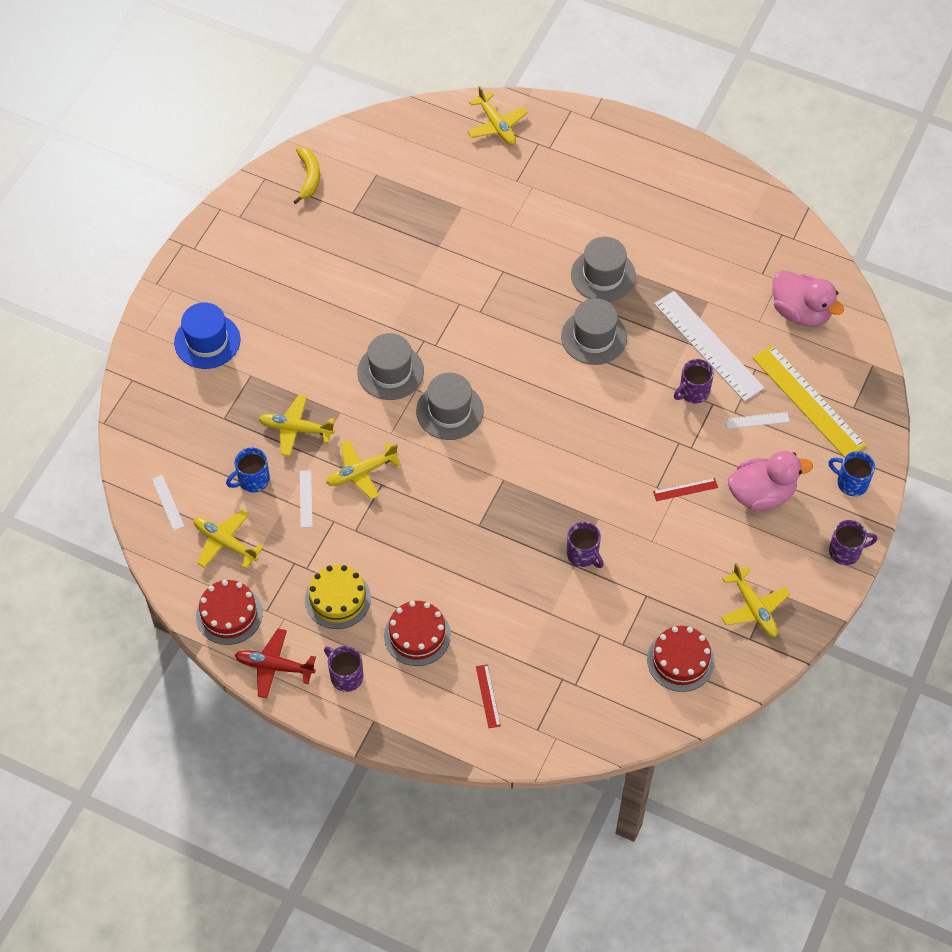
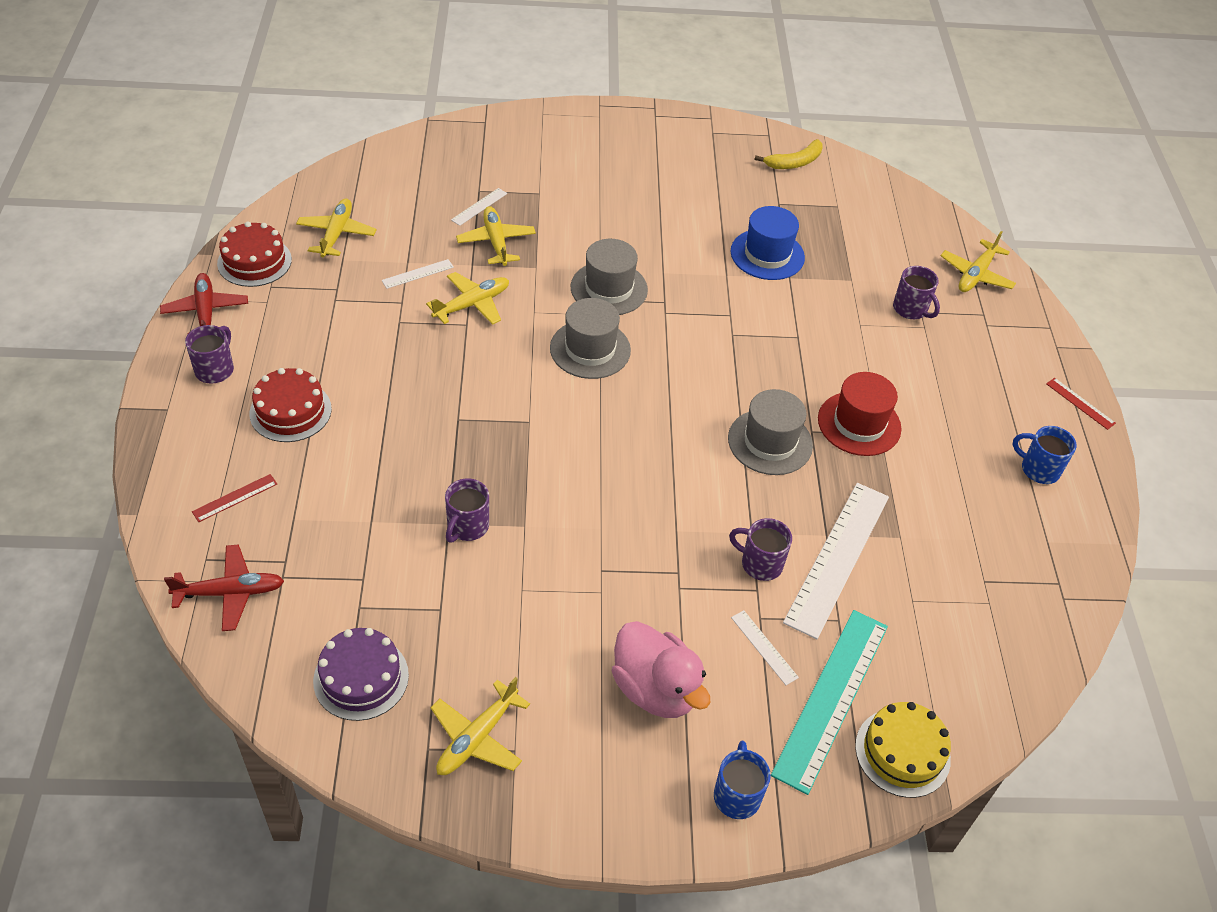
camera: 60 degrees right, 10 degrees down
(168, 502) = (362, 183): white ruler -> white ruler (479, 207)
(207, 341) = (558, 154): blue hat -> blue hat (767, 254)
(252, 480) = (419, 230): blue mug -> blue mug (1038, 469)
(337, 599) = (308, 334): yellow cake -> yellow cake (902, 752)
(361, 472) = (472, 304): yellow plane -> yellow plane turned 105 degrees clockwise
(575, 721) = (230, 593): none -> red plane
(603, 275) = (859, 424): grey hat -> red hat
(680, 660) = (361, 678): red cake -> purple cake
(685, 489) = (615, 601): red ruler -> red ruler (1080, 403)
(800, 312) = (960, 643): pink duck -> none
(808, 401) = (831, 698): yellow ruler -> turquoise ruler
(846, 551) = (622, 826): purple mug -> purple mug (911, 309)

